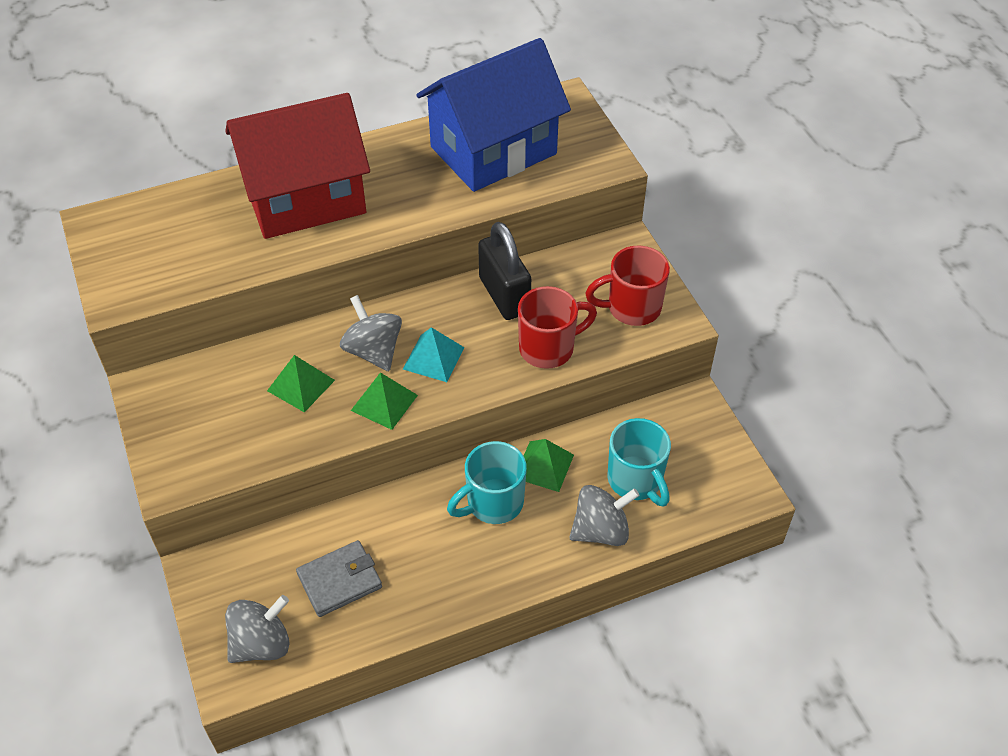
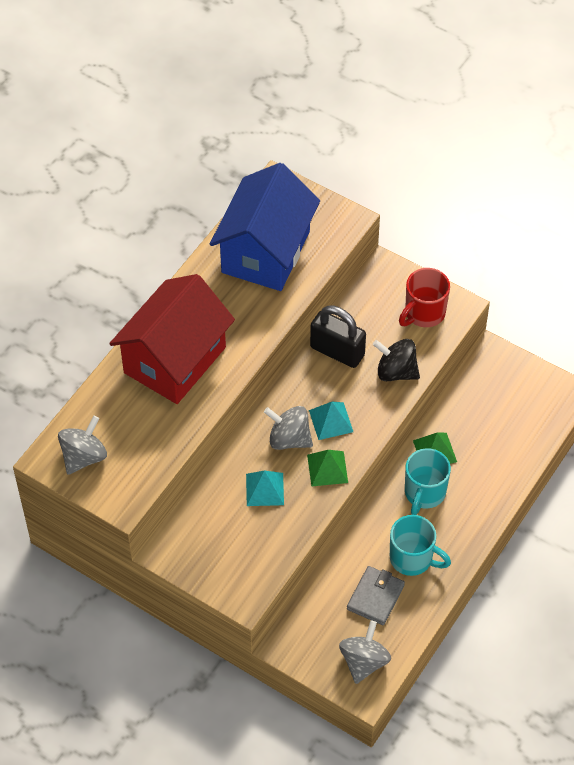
camera: 35 degrees left, 5 degrees up
(301, 385) = (265, 489): green pyramid -> turquoise pyramid
(548, 348) = (396, 371): red mug -> black spinning top
(601, 530) = (501, 470): grey spinning top -> grey spinning top (84, 457)
(636, 480) = (496, 426): turquoise mug -> turquoise mug (412, 558)

